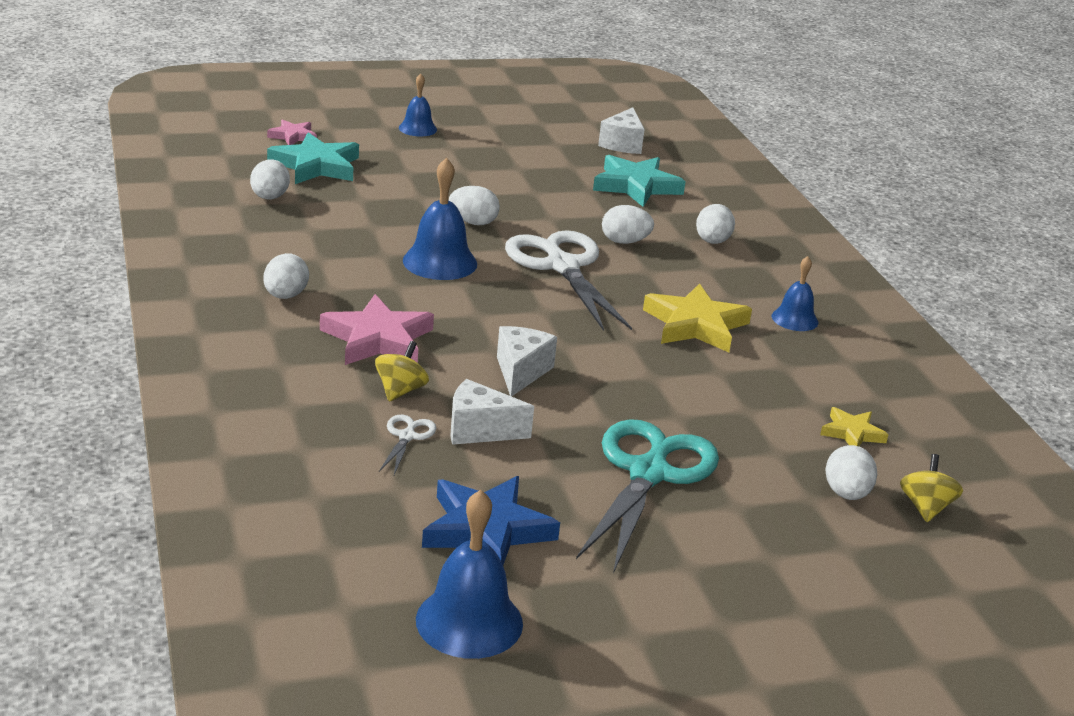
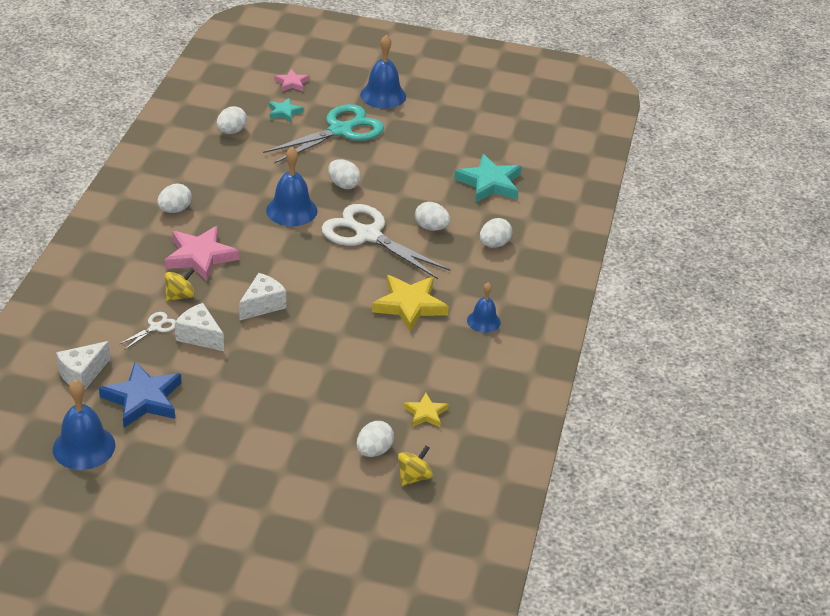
camera: 30 degrees right, 10 degrees up
(316, 166) = (284, 112): turquoise star -> turquoise star, size x0.55
(417, 128) = (383, 95): blue bell -> blue bell, size x1.63
(562, 266) = (368, 235): white scissors -> white scissors turned 60 degrees counterclockwise
(622, 144) = (519, 144): white cheese -> white cheese (82, 374)
(649, 473) = (269, 396): turquoise scissors -> turquoise scissors (340, 131)

